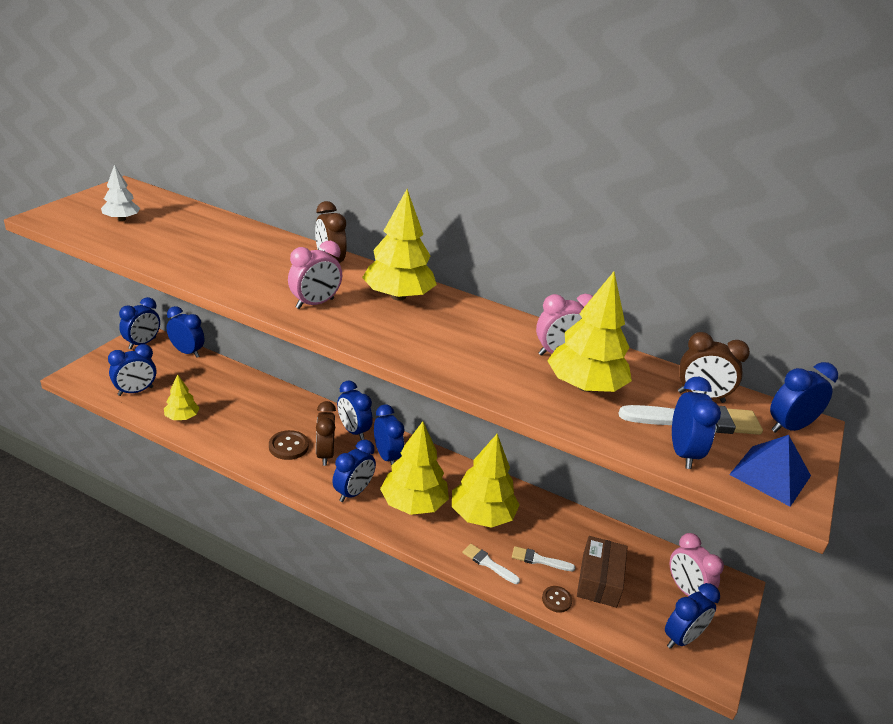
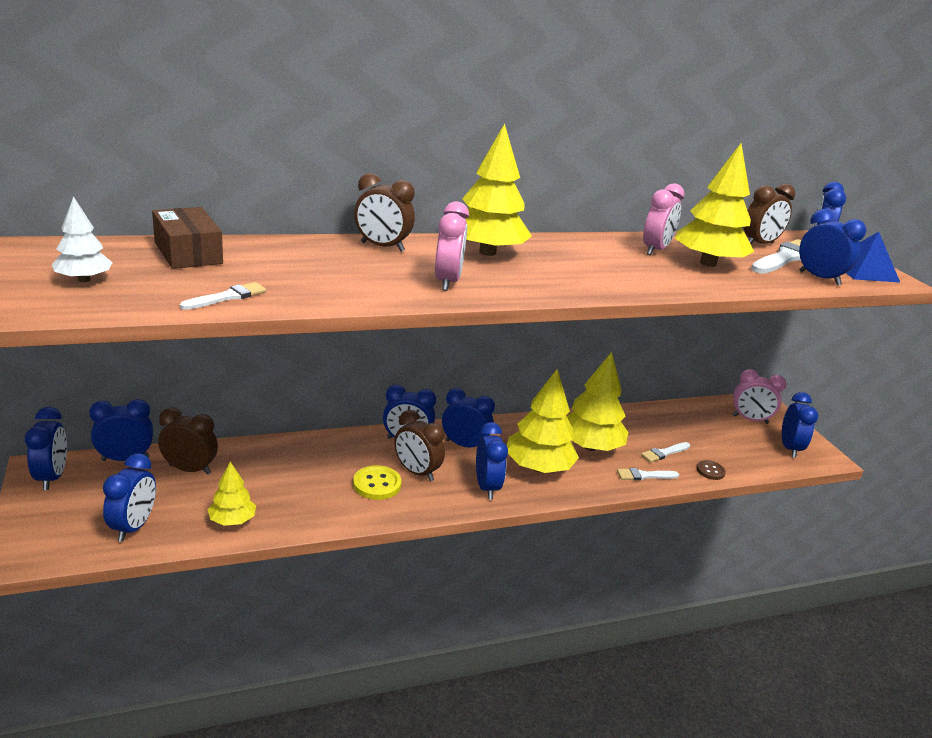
camera: 45 degrees left, 5 degrees down
(165, 257) = (227, 297): none -> white brush
(206, 376) = (190, 469): none -> brown clock
(288, 446) = (377, 484): brown button -> yellow button
(599, 580) = (708, 443): brown box -> brown box (188, 253)

